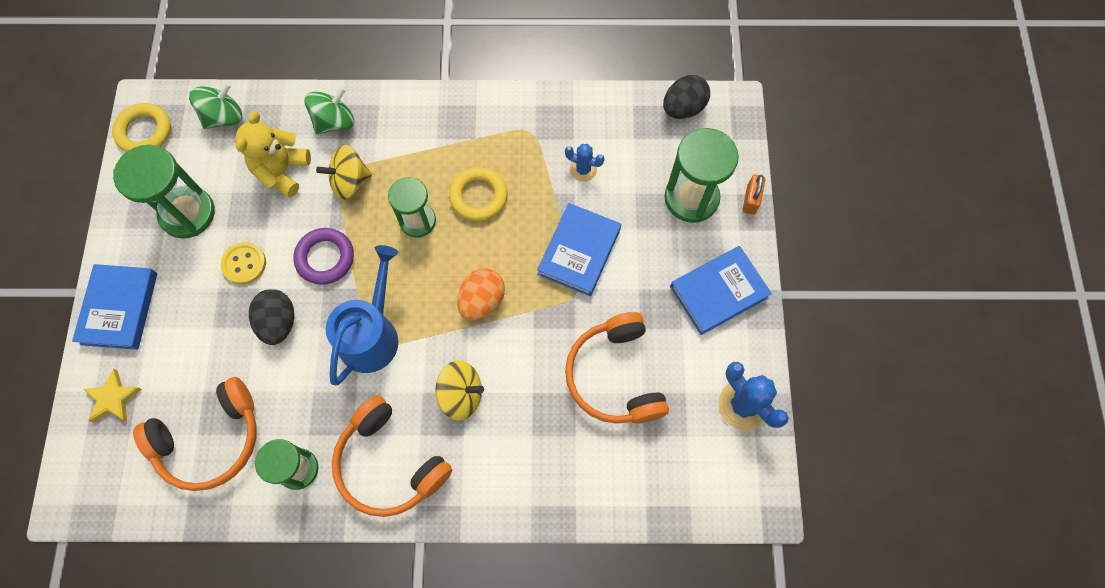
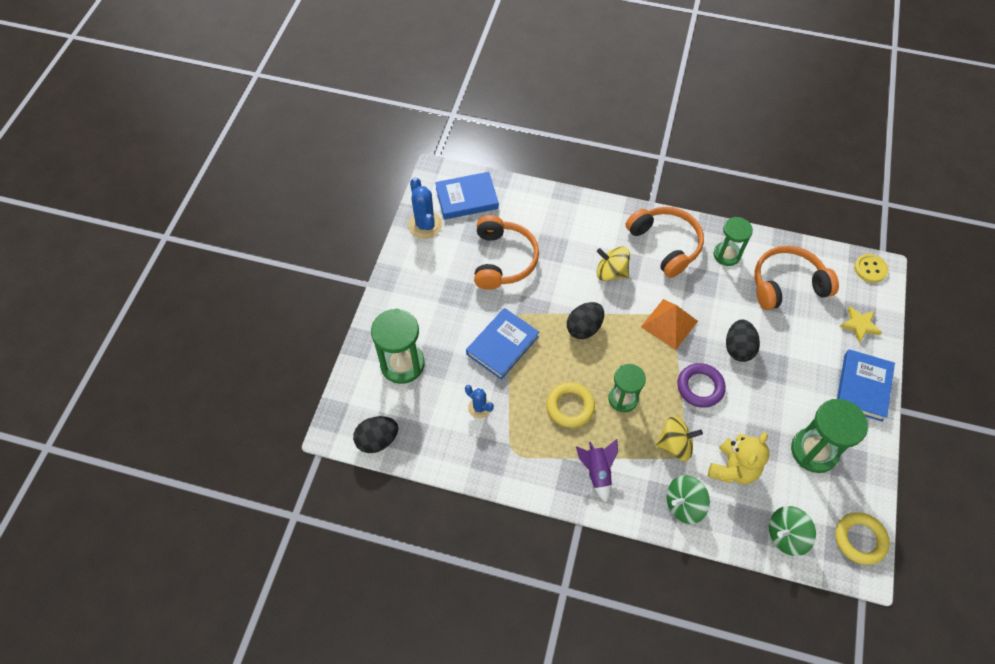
camera: 165 degrees left, 10 degrees down
(244, 264) = (765, 398): yellow button -> yellow button (870, 269)
(372, 335) = (669, 324): blue watering can -> orange pyramid
(434, 132) = (597, 472): none -> purple rocket
(482, 301) = (584, 328): orange egg -> black egg
(718, 292) = (411, 294): blue book -> blue book (467, 198)
(751, 200) = (357, 352): orange padlock -> none

